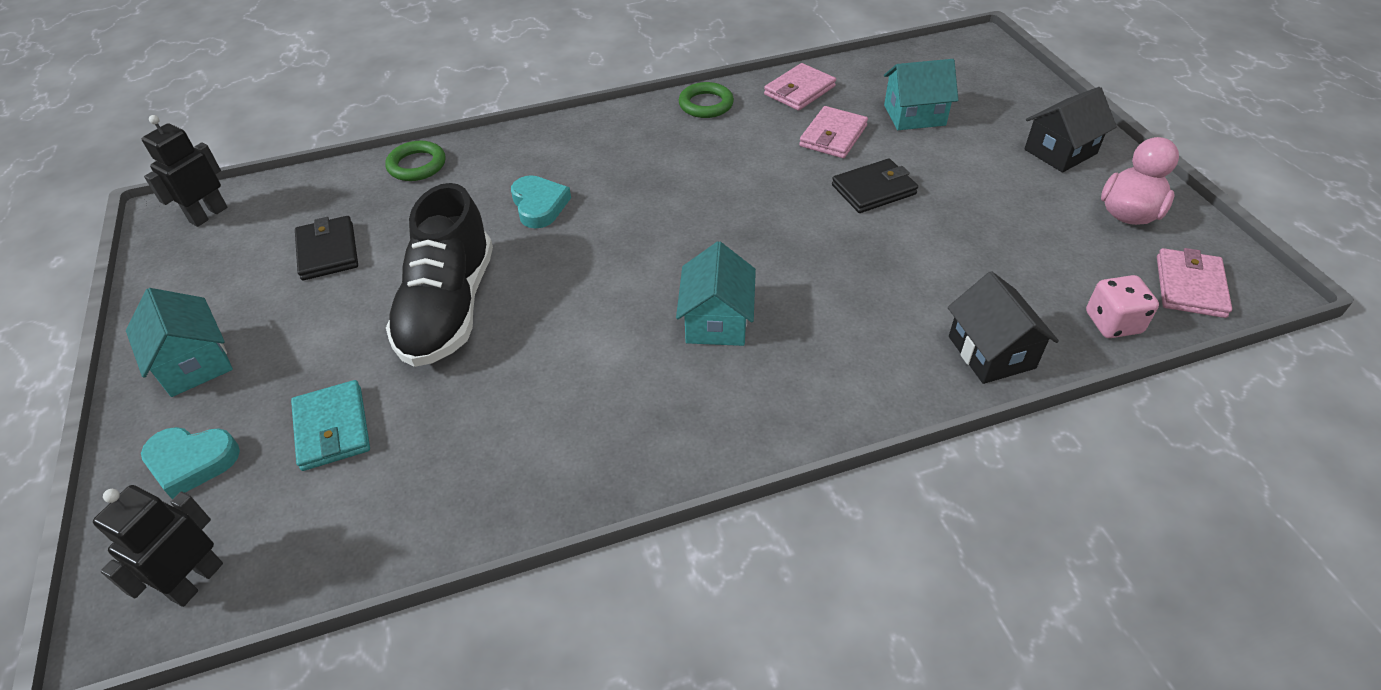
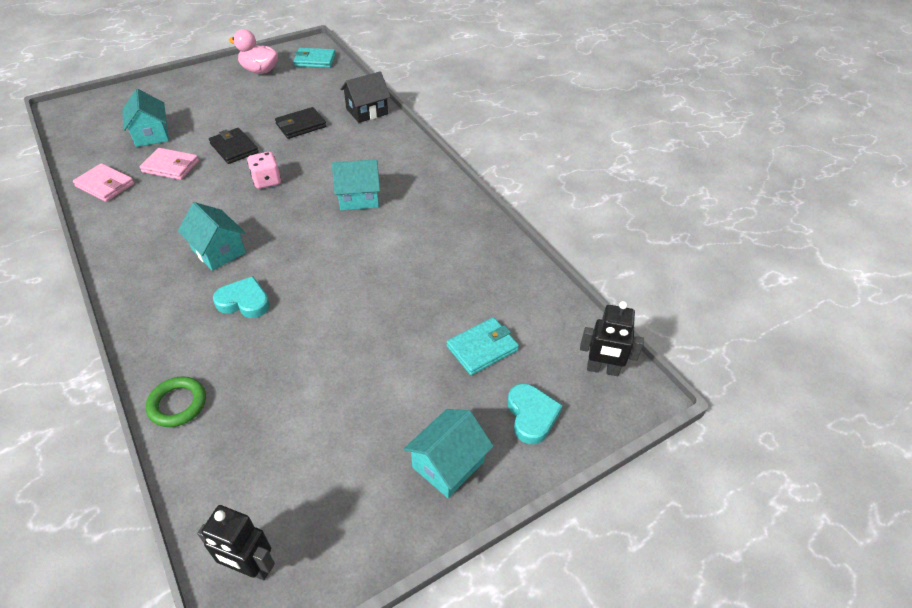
camera: 105 degrees left, 0 degrees up
(328, 251) = (306, 426): black wallet -> black wallet (301, 125)
(449, 308) = (364, 322): black shoe -> none
(539, 205) = (244, 301): turquoise heart -> turquoise heart turned 45 degrees clockwise
(640, 183) = (218, 251): none -> turquoise house
(706, 104) = (113, 231): green ring -> none
(1060, 151) = (201, 86): black house -> none
(1113, 323) = (342, 80): pink dice -> pink dice (266, 181)
(1190, 286) = (315, 60): pink wallet -> turquoise wallet

